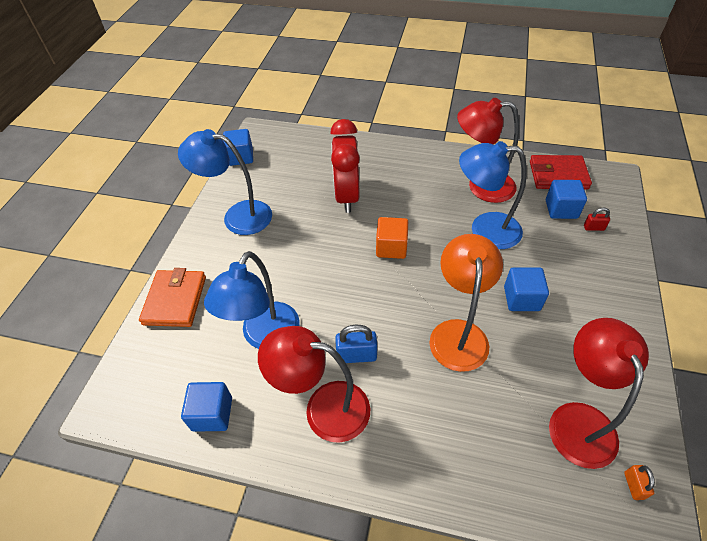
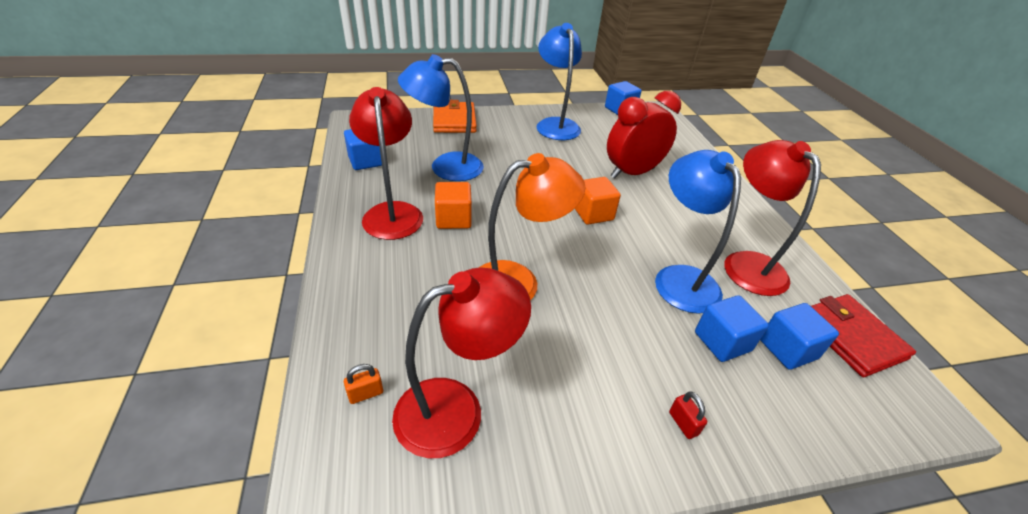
camera: 60 degrees right, 10 degrees down
(175, 300) = (454, 120): orange wallet -> orange wallet turned 75 degrees counterclockwise
(356, 355) = (453, 219): blue padlock -> orange cube
(521, 298) = (601, 328): blue cube -> blue cube (722, 341)
(593, 228) = (789, 393): red padlock -> red padlock (683, 423)
(633, 485) = (384, 483): orange padlock -> orange padlock (366, 394)

